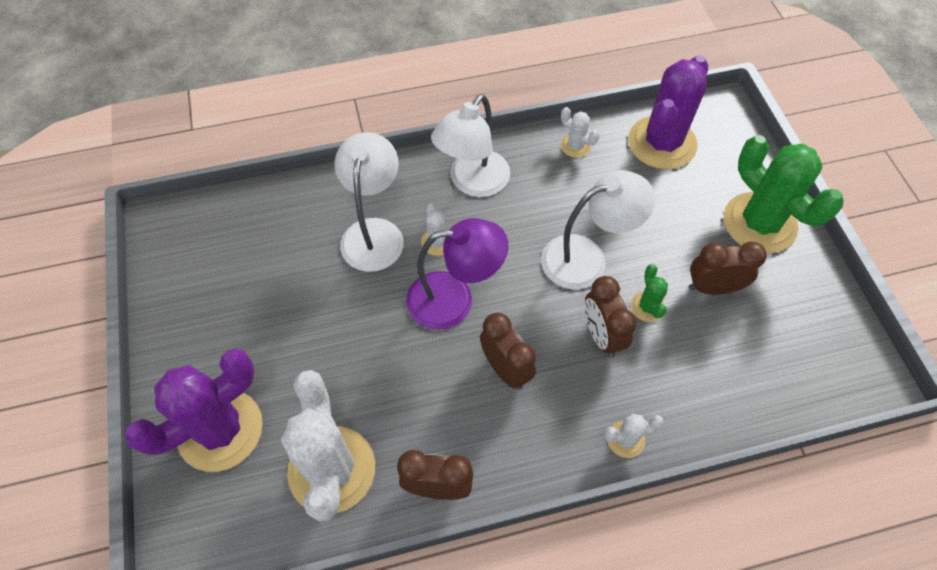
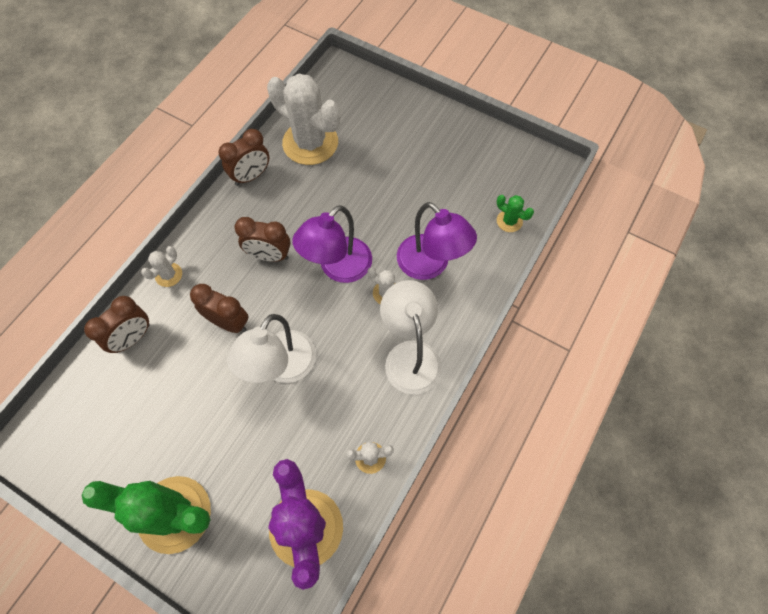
camera: 135 degrees right, 5 degrees up
(220, 430) = (382, 115): purple cactus -> none
(374, 232) = (430, 265): white lamp -> purple lamp
(647, 307) = (213, 367): green cactus -> green cactus (509, 221)
(712, 287) = (177, 421): brown clock -> brown clock (133, 338)

